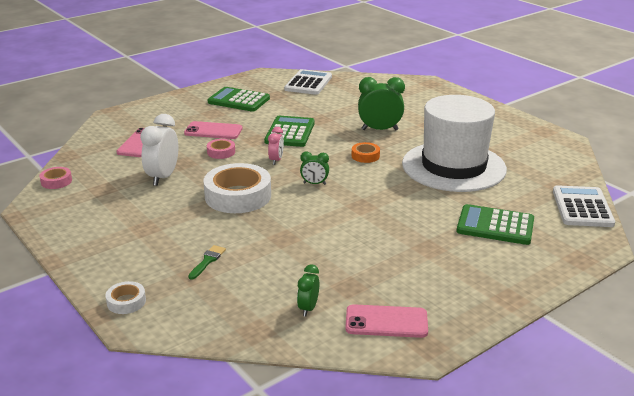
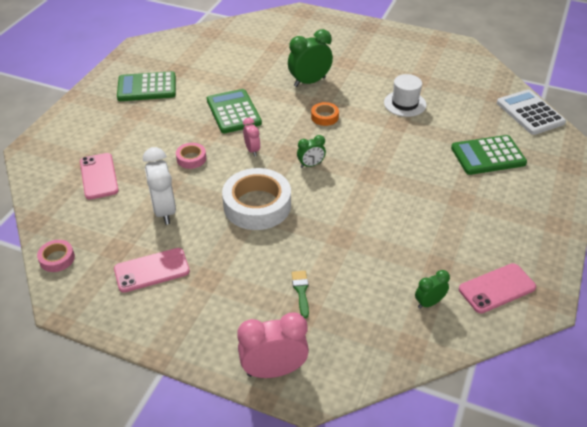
camera: 30 degrees left, 15 degrees up
(126, 302) = (274, 370): white tape -> pink clock
(213, 131) = (158, 135): pink phone -> pink phone (152, 270)
(308, 83) = (194, 45): white calculator -> none
(308, 308) = (429, 303): green clock -> green clock turned 75 degrees clockwise
(453, 166) = (405, 104): white hat -> white hat, size x0.44

